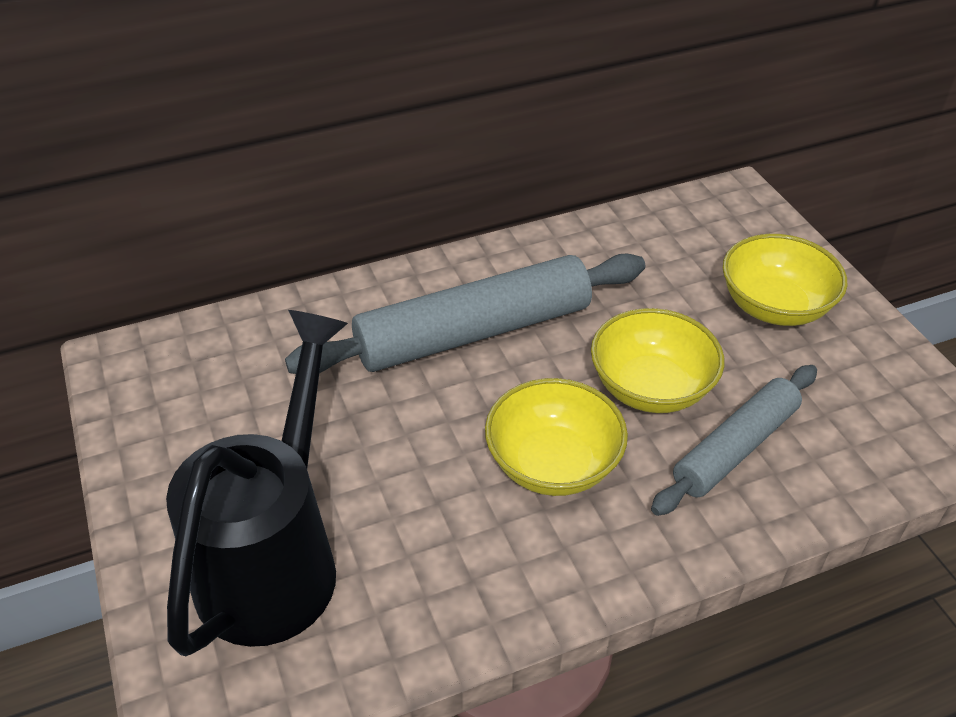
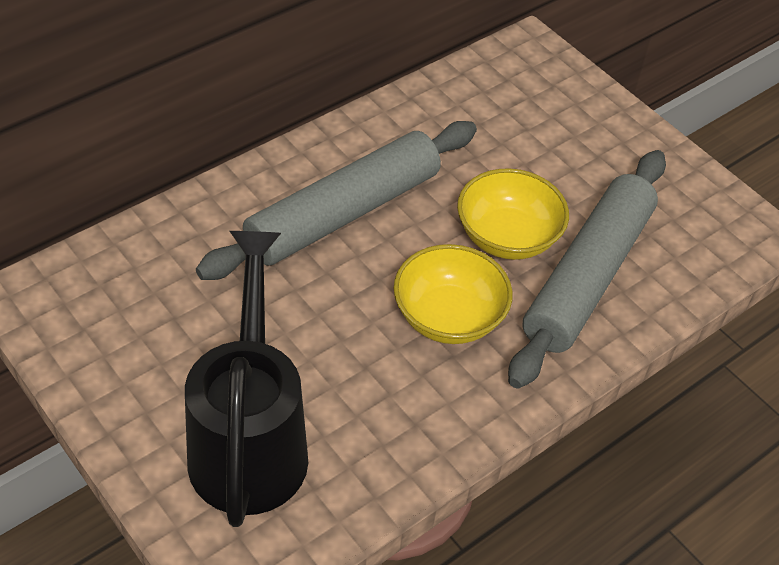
camera: 20 degrees left, 5 degrees up
(735, 447) = (587, 276): grey rolling pin -> grey rolling pin, size x1.61
(774, 306) = (587, 147): yellow bowl -> none

